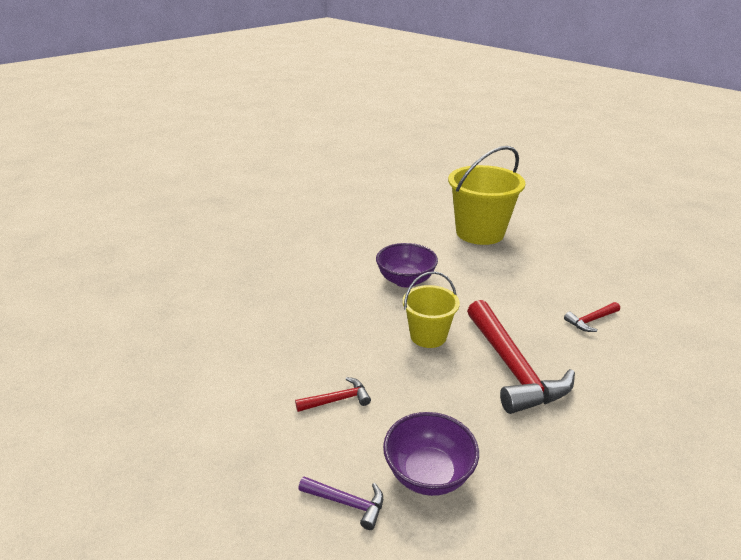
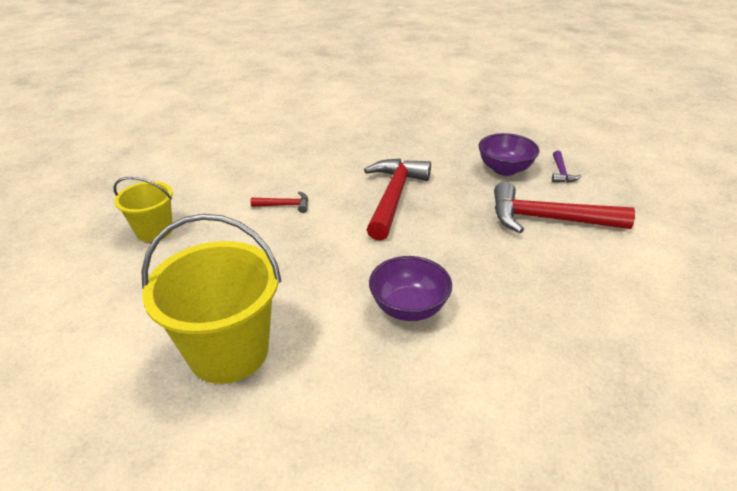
camera: 150 degrees left, 5 degrees up
(337, 400) = (548, 219): red hammer -> red hammer, size x2.22
(347, 503) = (561, 172): purple hammer -> purple hammer turned 135 degrees counterclockwise
(428, 336) = (438, 239): yellow bucket -> yellow bucket (154, 231)

